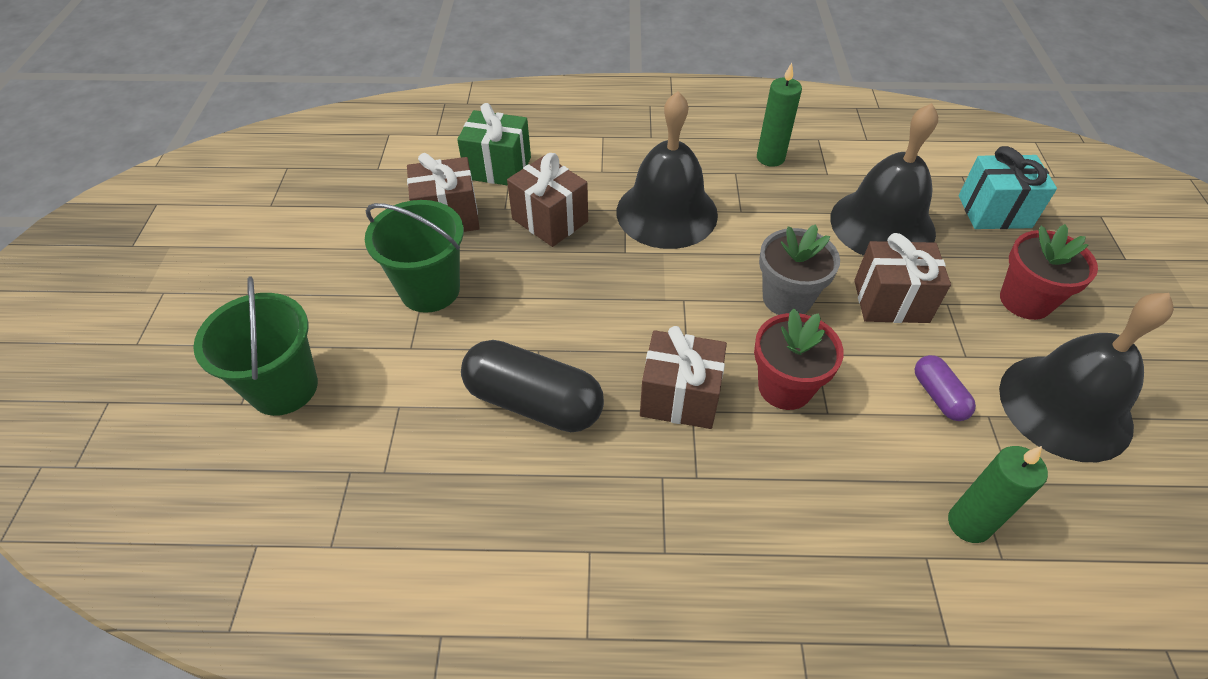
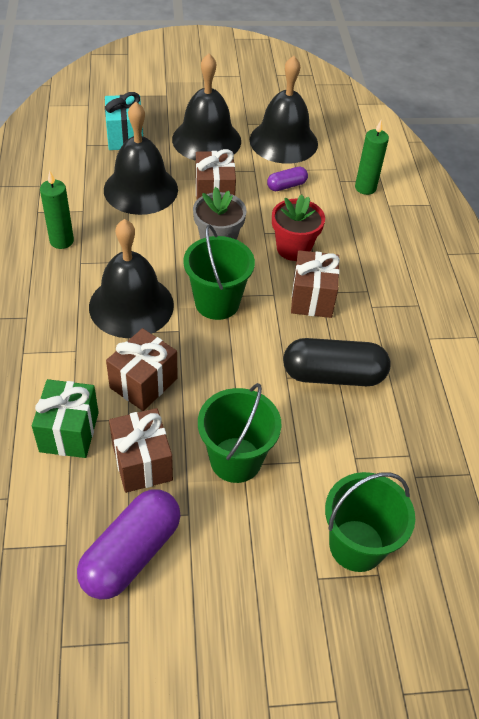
camera: 100 degrees left, 0 degrees up
(351, 208) = (131, 553): none -> purple capsule
(533, 402) = (333, 375): black capsule -> black capsule turned 75 degrees clockwise
(671, 290) = (217, 302): none -> green bucket
(1025, 300) = (206, 140): red flower pot -> black bell

